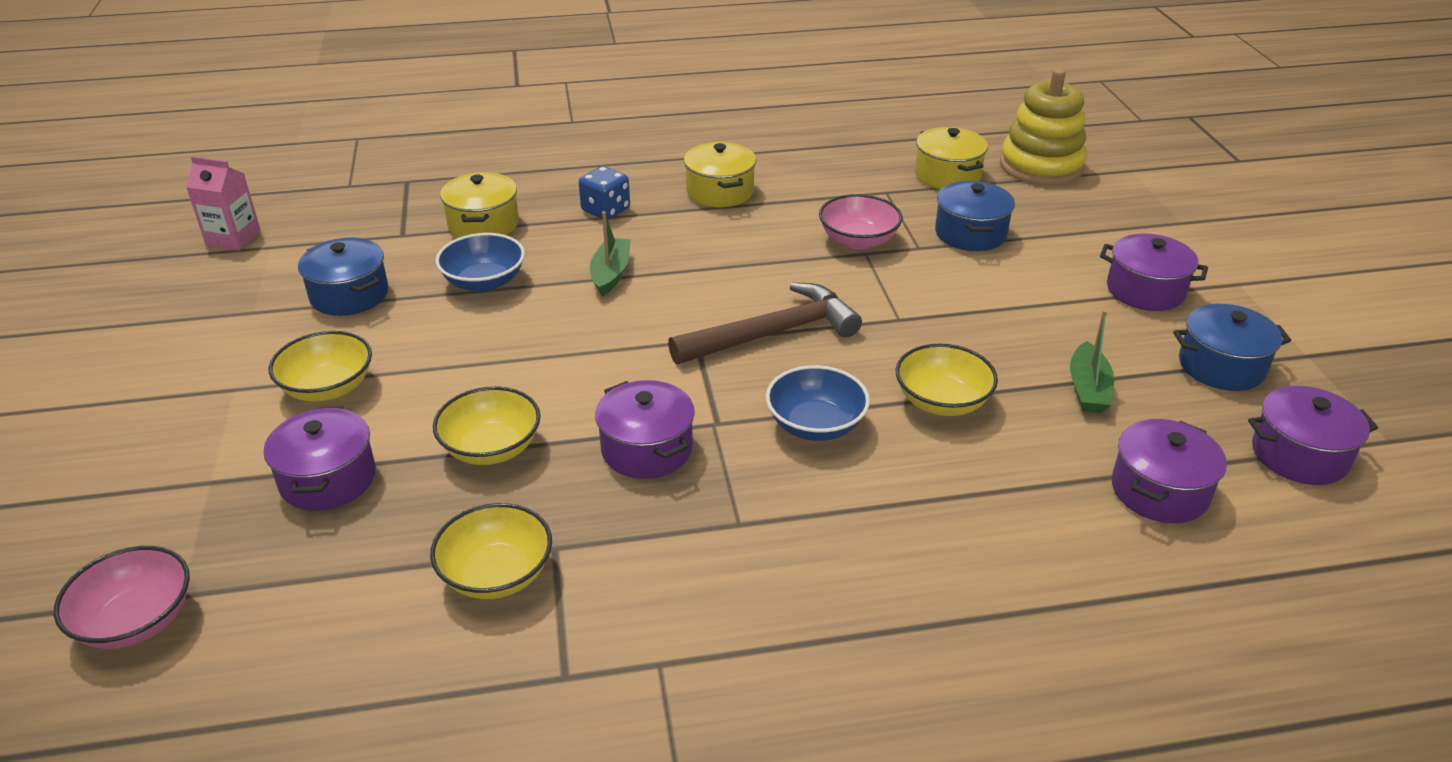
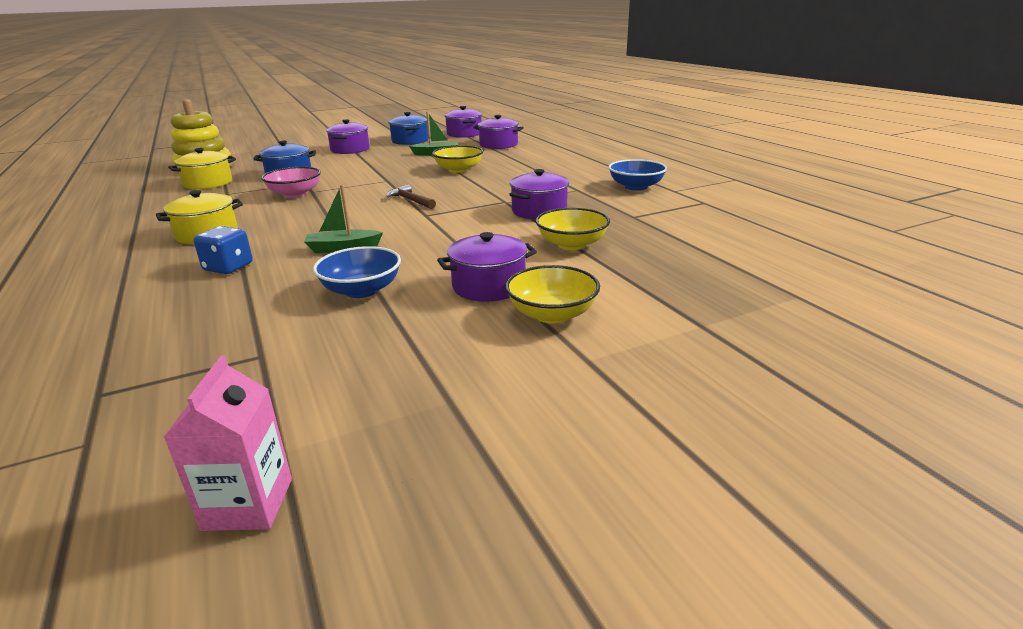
camera: 105 degrees left, 10 degrees down
(136, 621) = (836, 303): pink bowl -> none
(328, 479) = (649, 283): purple pot -> purple pot (489, 286)
(349, 295) = (398, 349): blue pot -> none
(483, 224) = (244, 315): yellow pot -> none
(496, 574) = (666, 224): yellow bowl -> none
(773, 333) = (410, 200): brown hammer -> brown hammer, size x0.53
(815, 425) = (492, 185): blue bowl -> blue bowl (636, 187)

